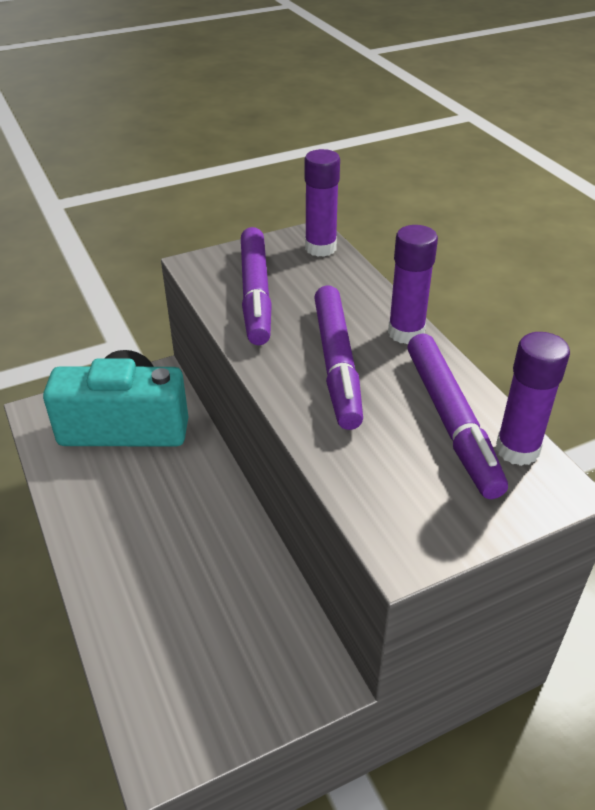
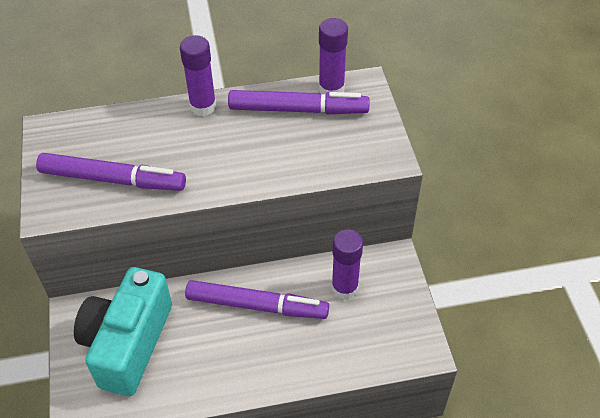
camera: 75 degrees left, 10 degrees up
(320, 248) = (70, 127): purple glue stick -> purple glue stick (344, 288)
(337, 364) = (220, 150): purple marker -> purple marker (257, 305)

